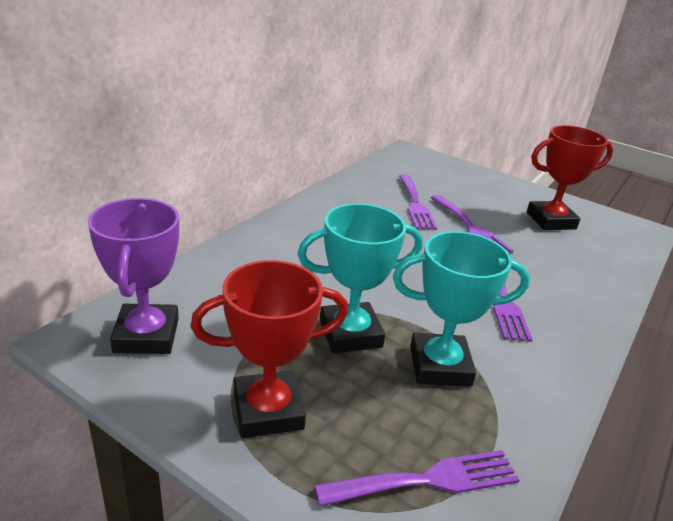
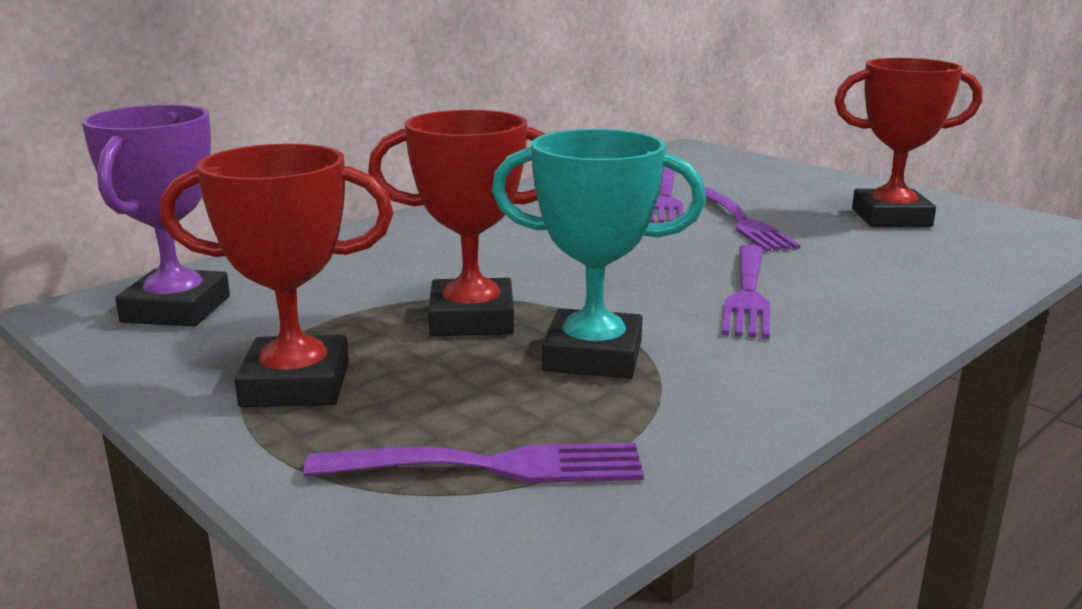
camera: 15 degrees right, 10 degrees down
(350, 333) = (472, 319): turquoise trophy -> red trophy

